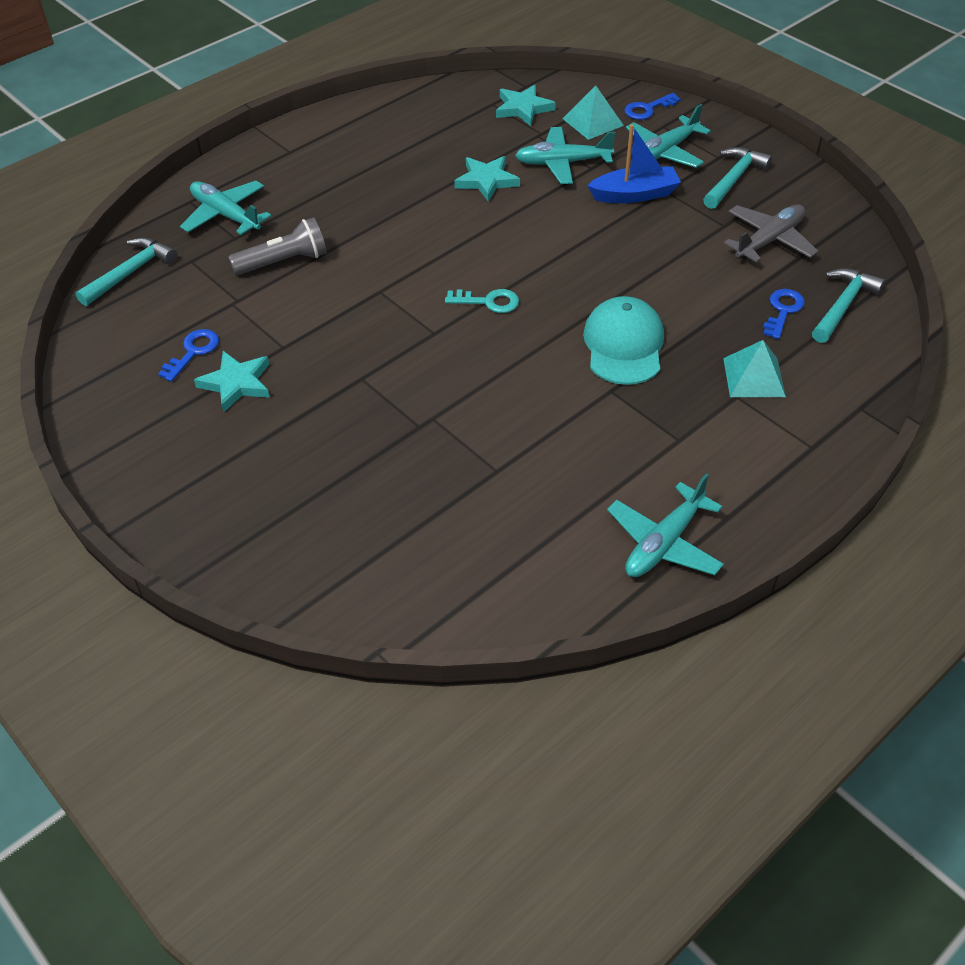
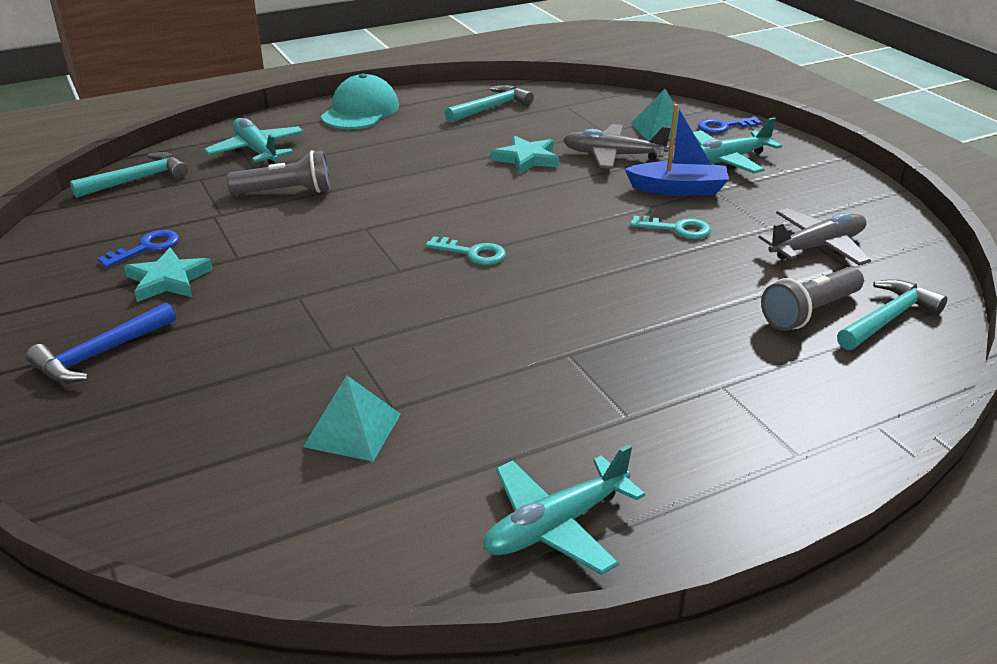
camera: 15 degrees right, 15 degrees down
(227, 472) = (100, 354): none -> blue hammer
(523, 108) = (594, 112): turquoise star -> none
(562, 163) = (612, 155): turquoise plane -> grey plane
(624, 345) = (603, 314): turquoise cap -> turquoise cap (360, 111)
(649, 241) = (677, 229): none -> turquoise key
(734, 179) = (796, 191): turquoise hammer -> turquoise hammer (491, 108)
(754, 377) = (748, 370): turquoise pyramid -> turquoise pyramid (352, 430)
(783, 311) = (810, 312): blue key -> grey flashlight

